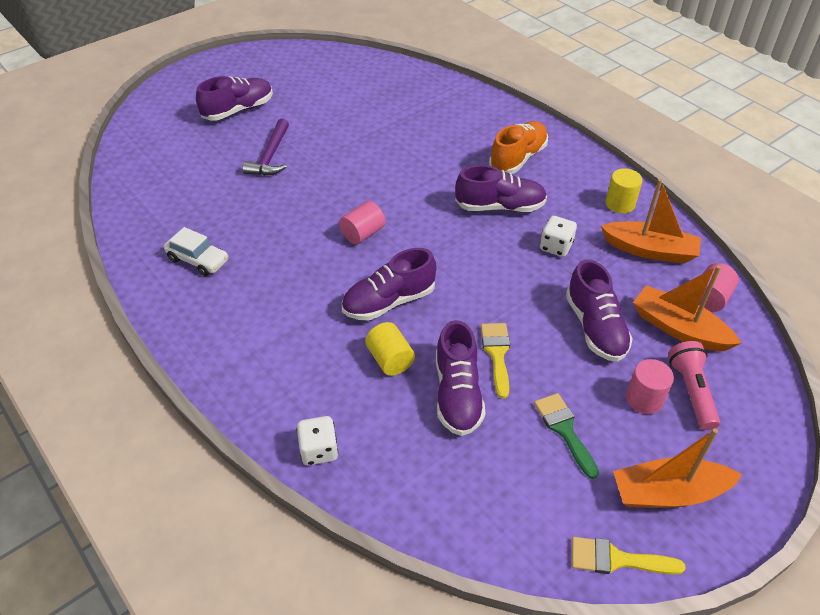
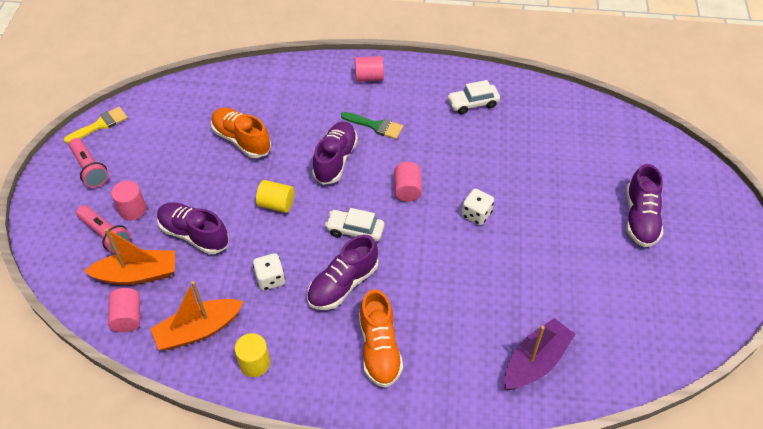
camera: 135 degrees right, 5 degrees up
(241, 363) = (369, 77): none -> pink cylinder
(271, 156) = (551, 199): purple hammer -> none
(319, 450) = (282, 73): white dice -> white dice (476, 214)
(390, 359) = (296, 131): yellow cylinder -> yellow cylinder (276, 204)
(426, 97) = (535, 362): none -> purple boat
(445, 234) = (355, 231): none -> white car
(457, 394) = (241, 140): purple shoe -> orange shoe
(497, 354) = (240, 175): yellow brush -> none
(564, 430) = (167, 162): green brush -> green brush (375, 126)
(668, 493) = (90, 169): orange boat -> pink flashlight

